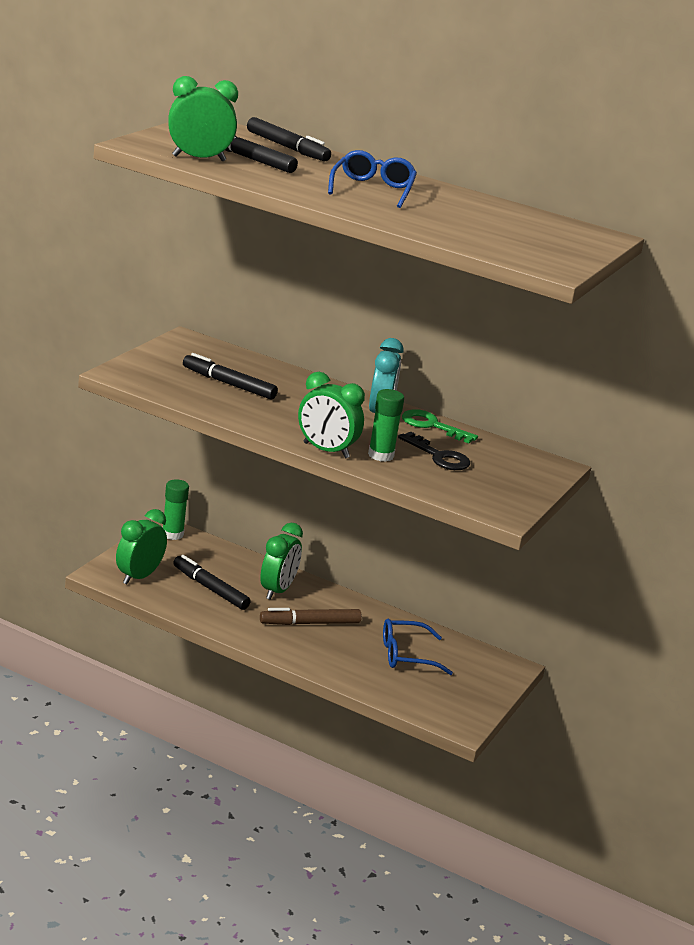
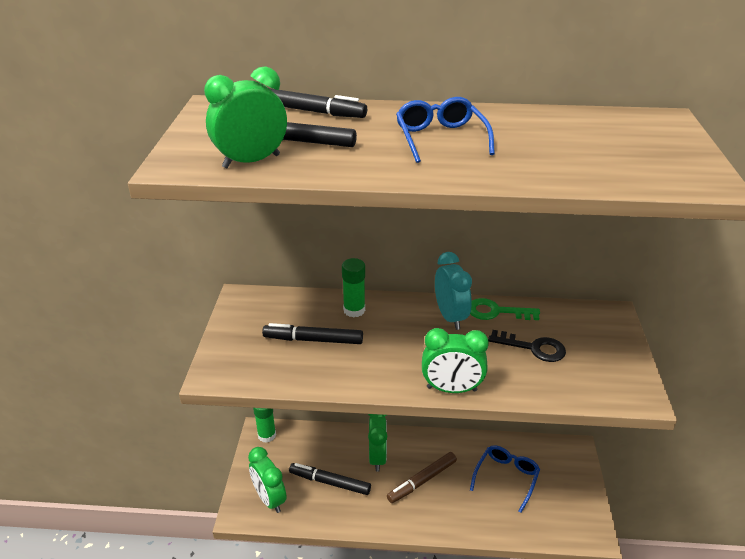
camera: 20 degrees left, 10 degrees up
(139, 576) = (269, 499): green clock -> green clock turned 45 degrees counterclockwise
(381, 455) = (494, 371): green glue stick -> green glue stick (354, 310)
(406, 655) = (506, 478): blue glasses -> blue glasses turned 150 degrees clockwise

